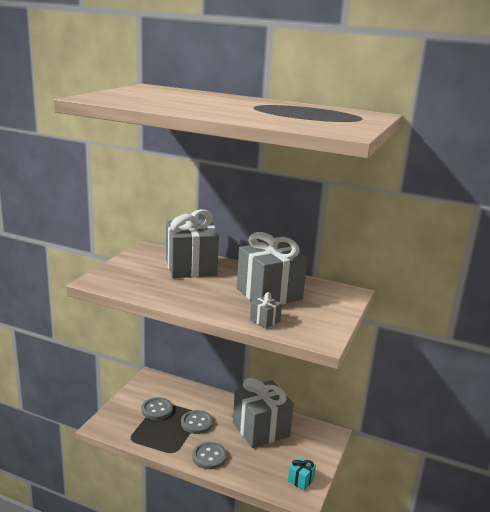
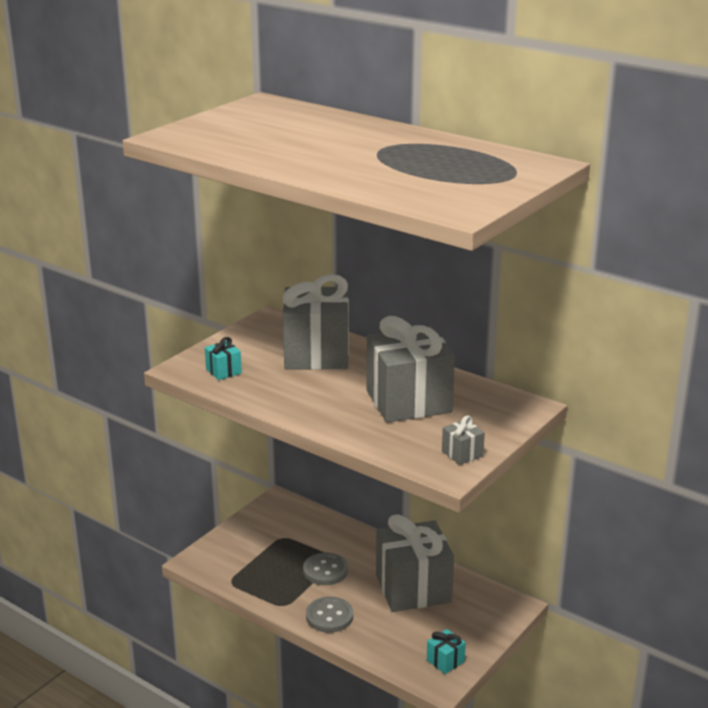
camera: 15 degrees right, 5 degrees up
(127, 281) = (223, 371): none -> turquoise gift
(157, 410) = (275, 547): grey button -> none
(265, 321) = (384, 440): grey gift -> grey gift (462, 454)

